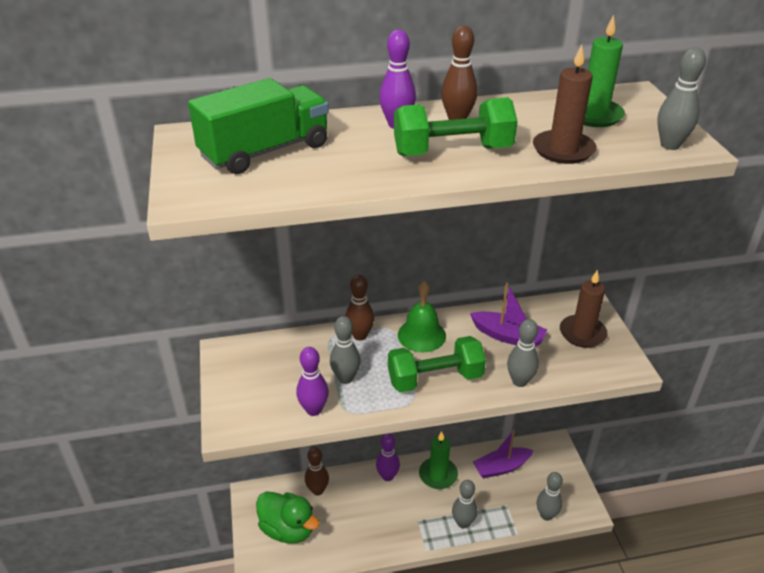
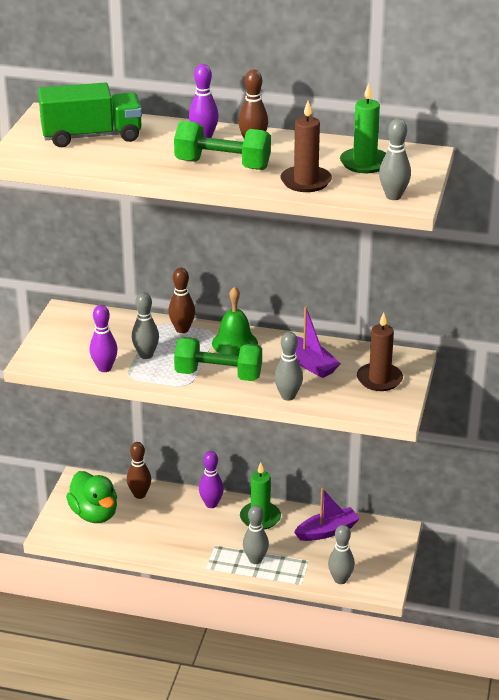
camera: 25 degrees right, 5 degrees down
(501, 467) = (327, 531): purple boat -> purple boat turned 150 degrees clockwise

